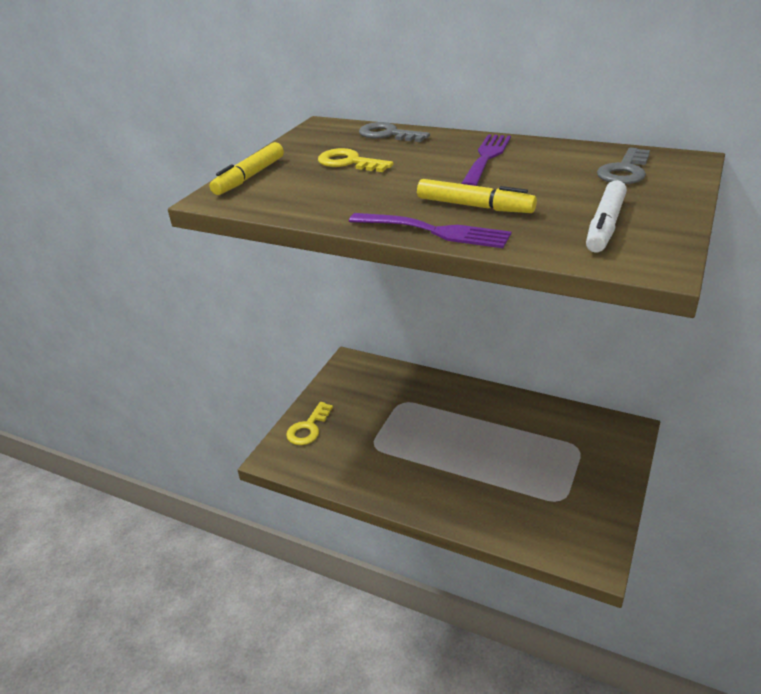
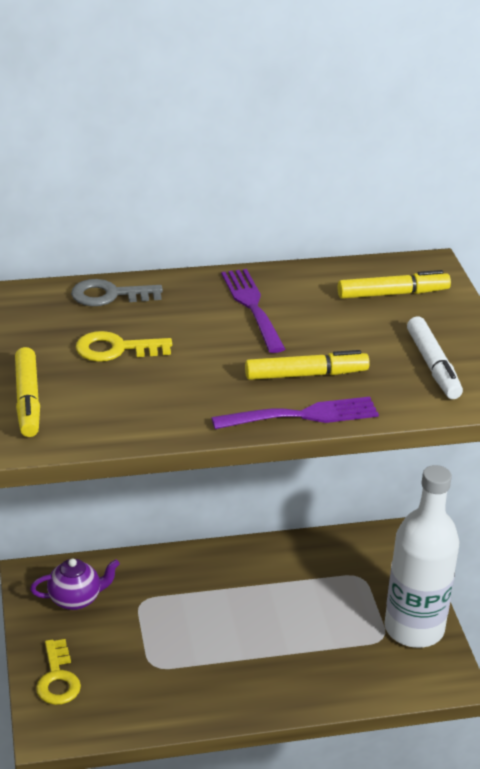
camera: 40 degrees left, 0 degrees up
(363, 385) = (76, 599): none -> purple teapot
(593, 504) = (414, 628): none -> white bottle
(625, 171) = (392, 294): grey key -> yellow marker

